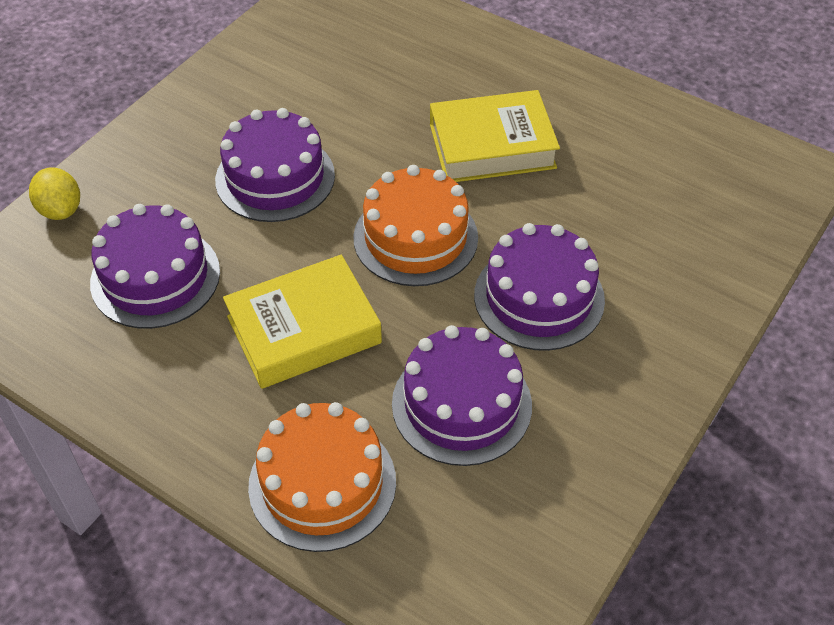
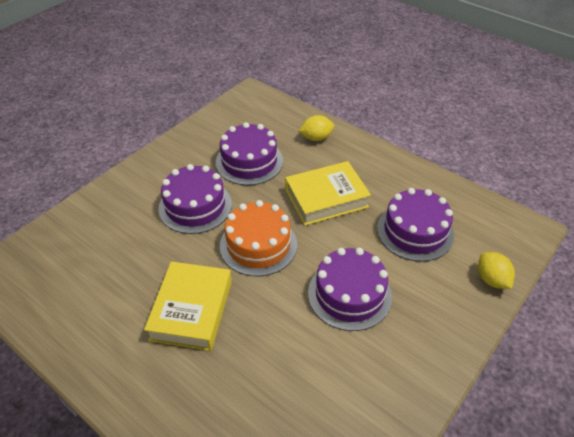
camera: 175 degrees left, 5 degrees down
(322, 483) = (316, 138): orange cake -> yellow lemon
(492, 146) = (191, 310): yellow book -> yellow book turned 75 degrees counterclockwise

